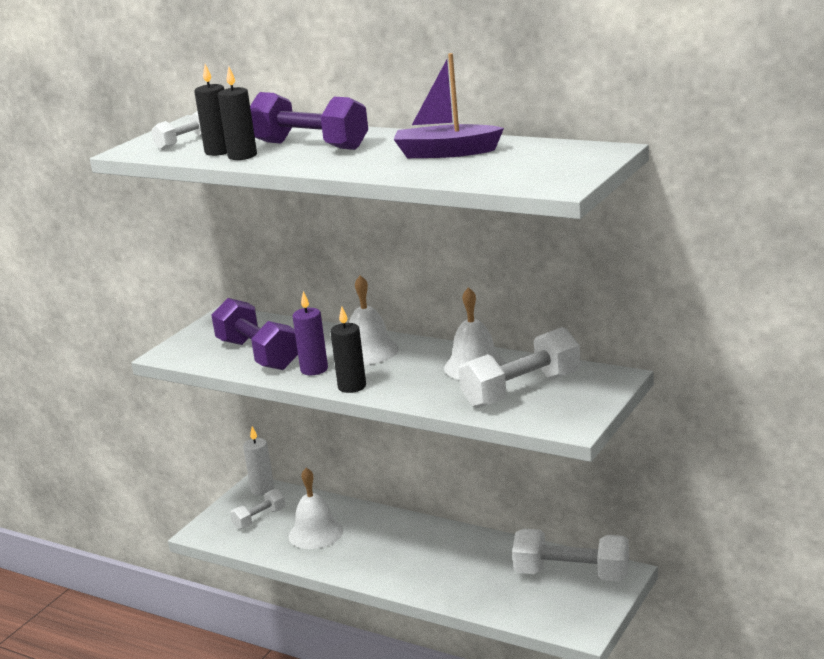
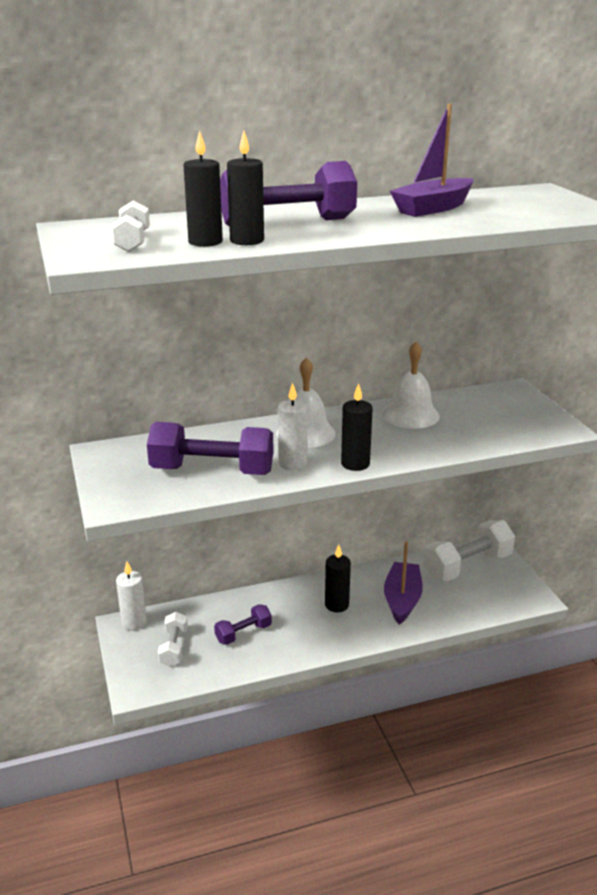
camera: 50 degrees left, 5 degrees up
(314, 369) = (292, 463): purple candle -> white candle
(315, 533) = (243, 633): white bell -> purple dumbbell
(411, 548) = (336, 605): none -> black candle
(467, 571) = (402, 599): none -> purple boat
(521, 390) = (480, 419): white dumbbell -> none

